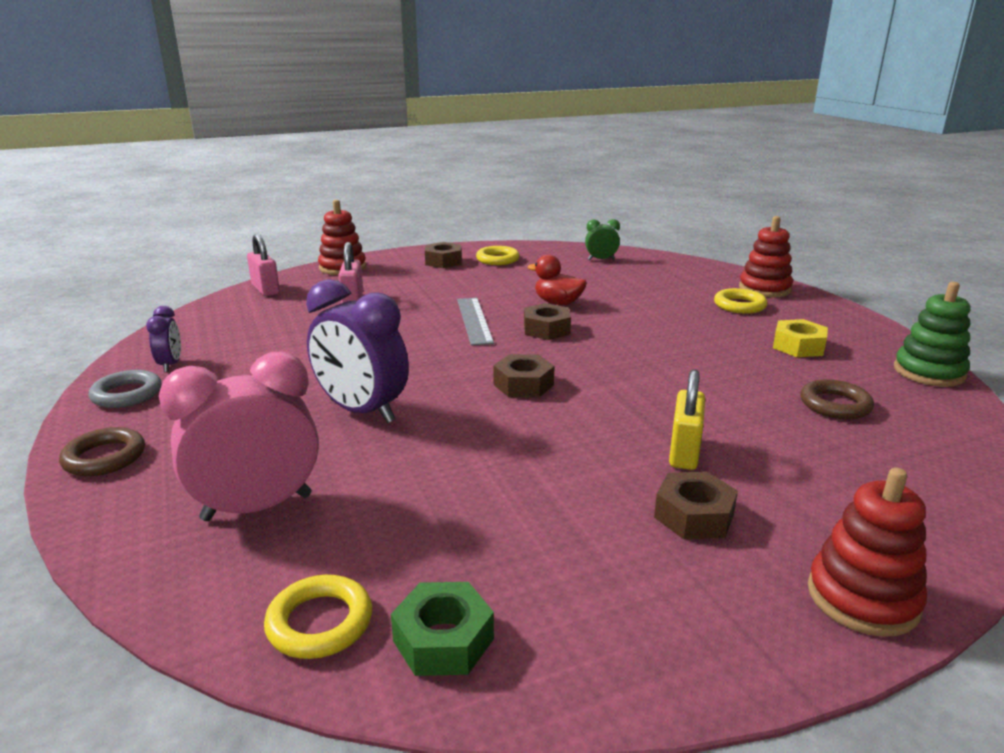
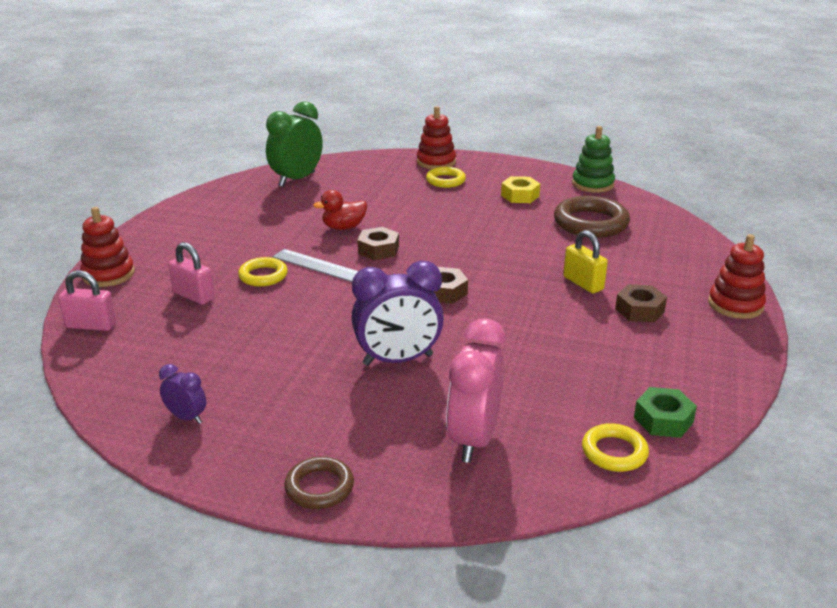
camera: 50 degrees left, 5 degrees up
(127, 394) = (215, 453): grey ring -> none
(443, 261) = (183, 231): brown nut -> none
(497, 259) = (222, 210): yellow ring -> yellow ring (263, 276)
(601, 259) = (297, 179): green clock -> green clock, size x2.01
(835, 405) = (591, 223): brown ring -> brown ring, size x1.71

